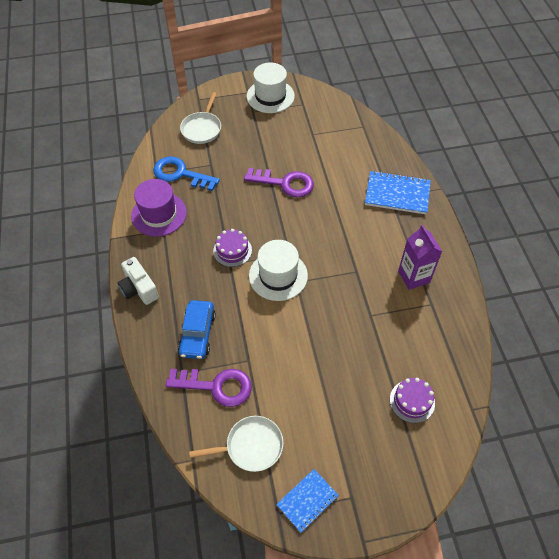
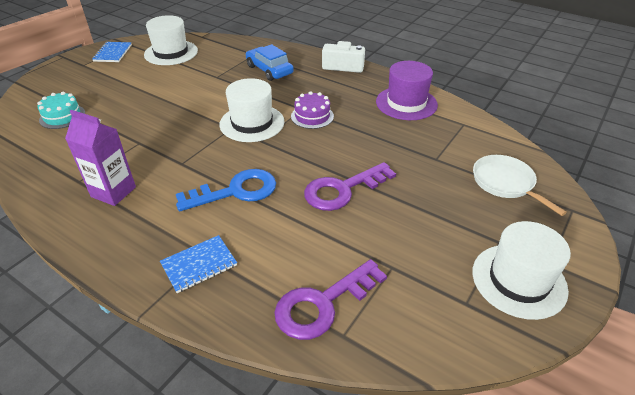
camera: 135 degrees right, 15 degrees down
(180, 174) = (444, 135): blue key -> blue key (235, 191)
(216, 386) = (223, 59): purple key -> purple key (323, 304)
(251, 446) = (171, 53): white pan -> white hat
(397, 194) = (199, 265): blue notebook -> blue notebook, size x0.64
(412, 401) = (62, 116): purple cake -> turquoise cake

